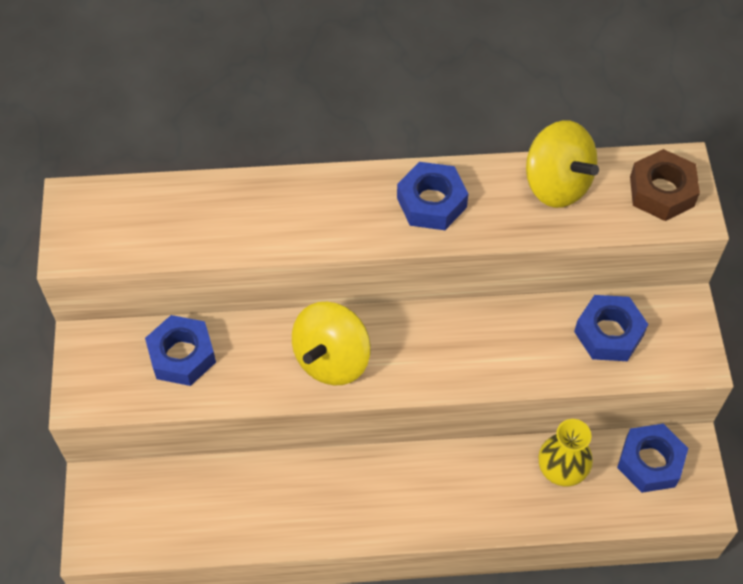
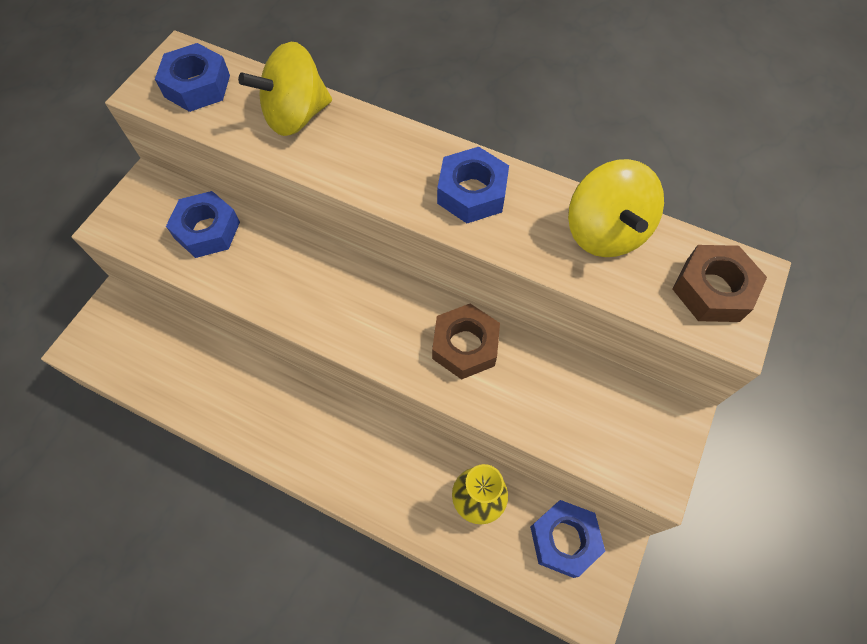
camera: 30 degrees right, 5 degrees up
(332, 359) = (320, 295): yellow spinning top -> yellow spinning top (296, 116)
(486, 337) = (465, 345): none -> brown nut
(609, 333) = (583, 402): blue nut -> blue nut (197, 86)

